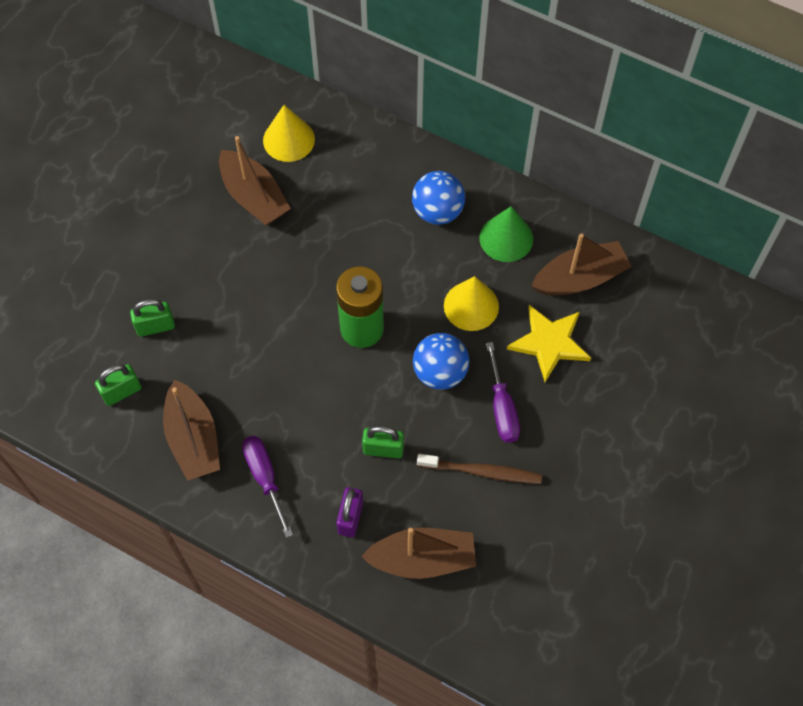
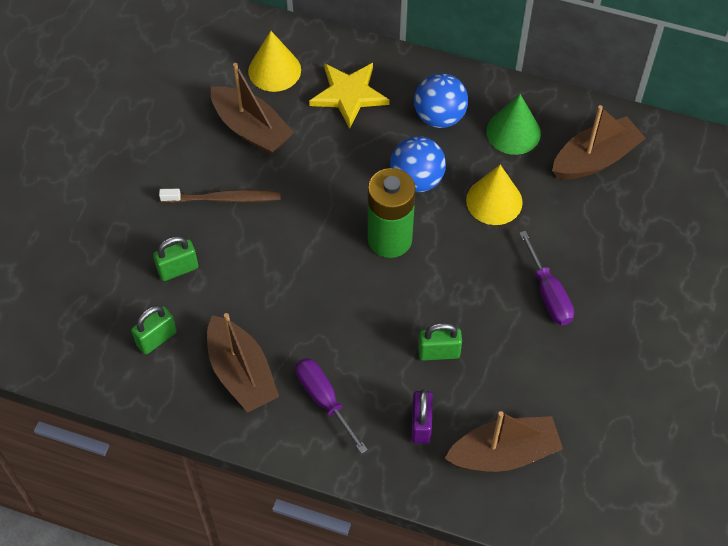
camera: 10 degrees left, 5 degrees down
(440, 372) = (478, 269): blue ball -> blue ball (417, 179)
(482, 471) = (543, 358): brown toothbrush -> brown toothbrush (224, 198)
(549, 343) = (580, 224): yellow star -> yellow star (349, 94)

